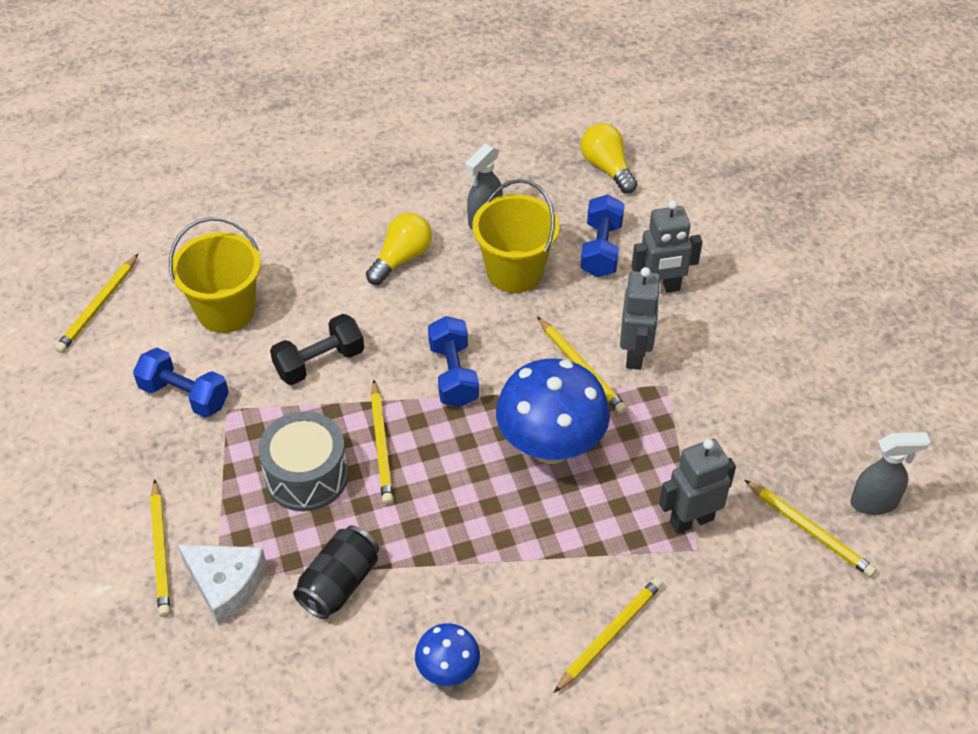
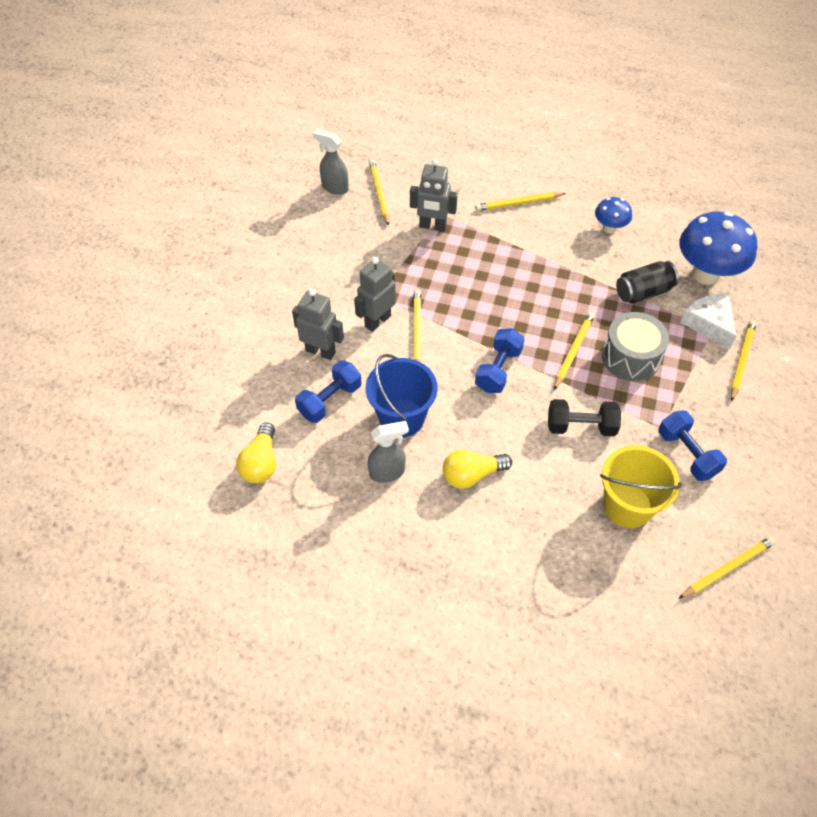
camera: 145 degrees left, 5 degrees up
(514, 271) = (401, 417): yellow bucket -> blue bucket
(550, 446) = (474, 298): blue mushroom -> blue mushroom (706, 274)

